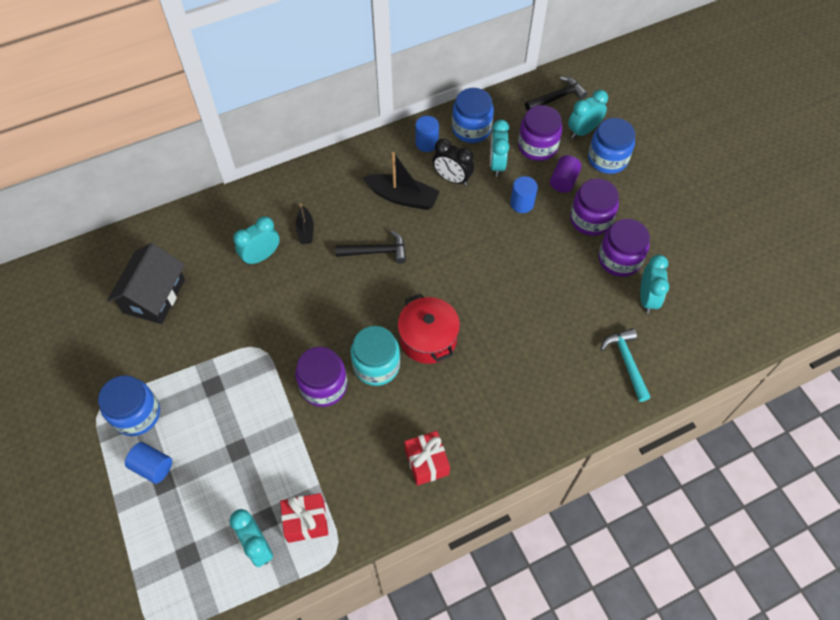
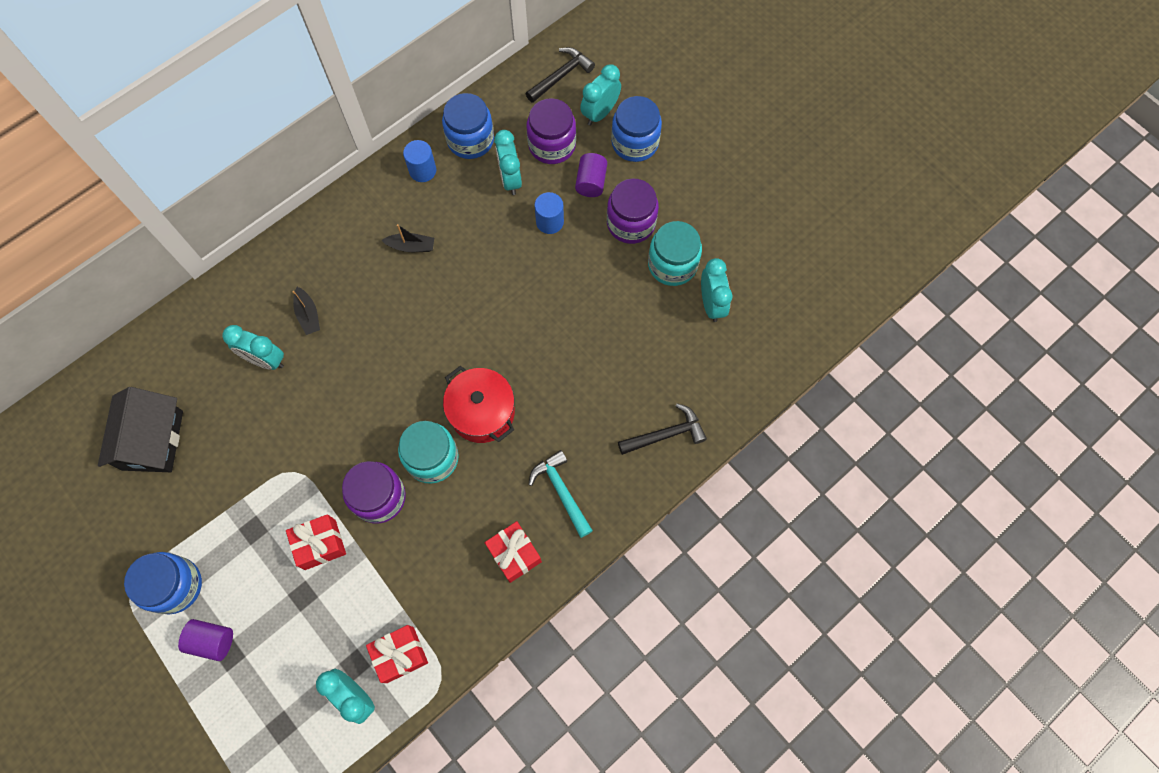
camera: 15 degrees left, 10 degrees up
(152, 467) = (212, 641): blue cylinder -> purple cylinder
(261, 256) = (265, 360): turquoise clock -> turquoise clock turned 105 degrees counterclockwise
(264, 411) = (320, 544): none -> red gift
(376, 251) = (397, 321): black hammer -> black hammer (665, 434)
(402, 197) = (411, 246): black boat -> black boat, size x0.57
(452, 179) = (463, 209): black clock -> none
(619, 259) = (672, 264): purple jar -> turquoise jar
(626, 362) = (703, 384): turquoise hammer -> turquoise hammer (561, 491)

